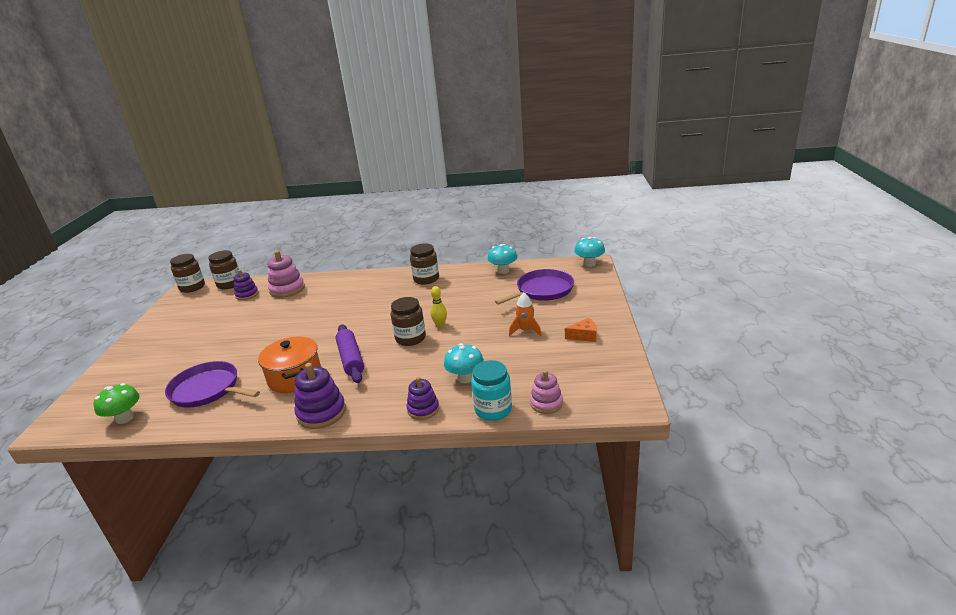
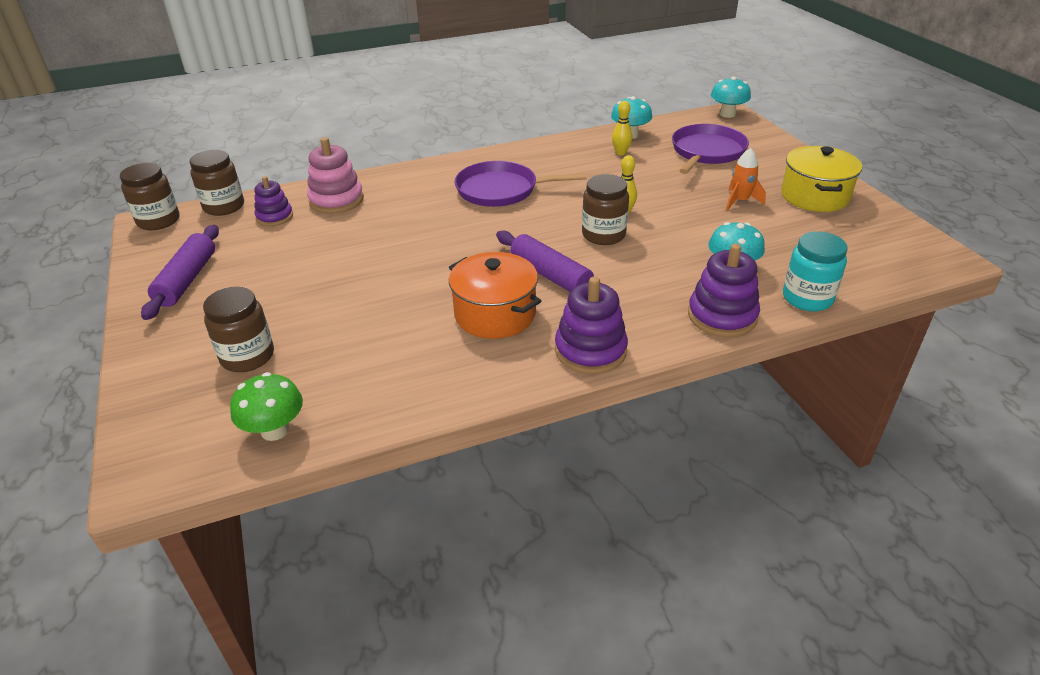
camera: 25 degrees left, 10 degrees up
(171, 324) = (187, 280): none -> purple rolling pin
(208, 390) = (373, 359): purple pan -> purple pan (501, 190)
(423, 409) = (722, 316): purple stacking toy -> purple stacking toy, size x1.54
(426, 279) = (537, 158): brown jar -> brown jar (247, 356)
(483, 283) = (620, 153): none -> yellow bowling pin
(546, 403) = (858, 278): pink stacking toy -> none
(584, 336) = (814, 196): orange cheese -> yellow pot

